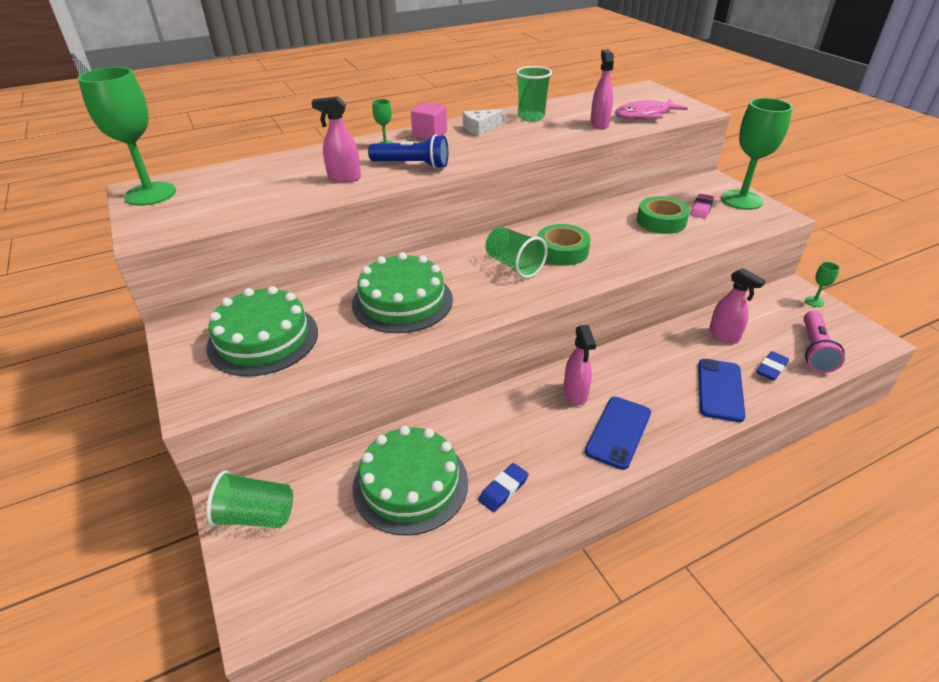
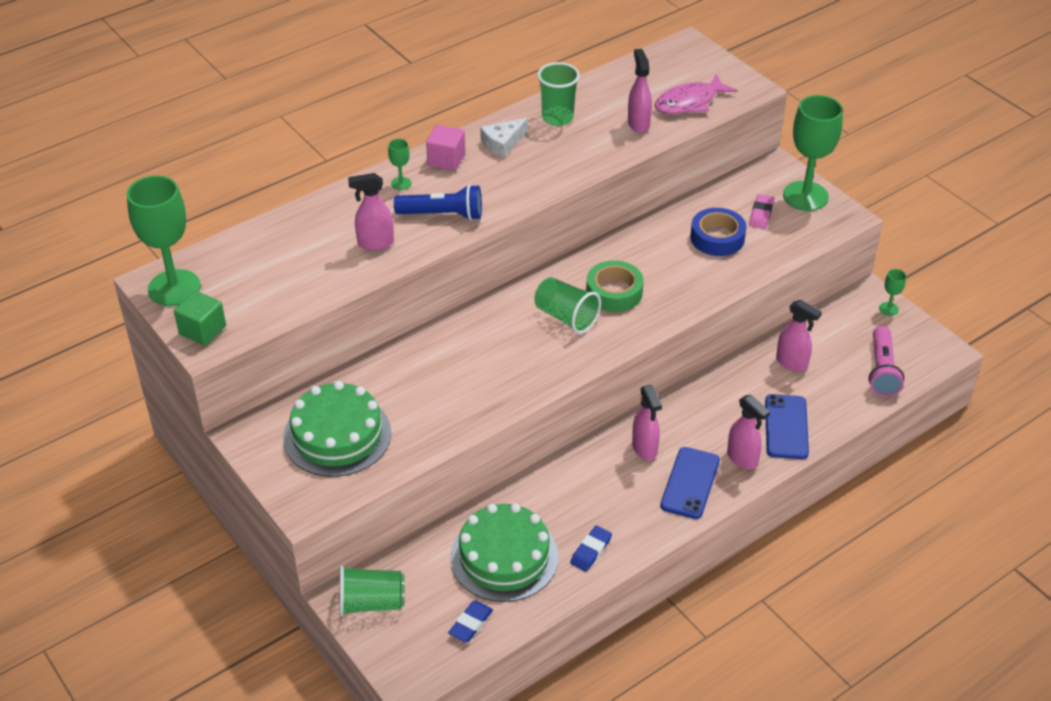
camera: 10 degrees left, 5 degrees up
(151, 224) = (202, 330): none -> green cube
(402, 301) = (461, 375): green cake -> none
(661, 221) = (717, 238): green tape -> blue tape
(674, 414) = (742, 459): none -> pink spray bottle
(771, 368) = (837, 397): blue eraser -> blue eraser (470, 624)

